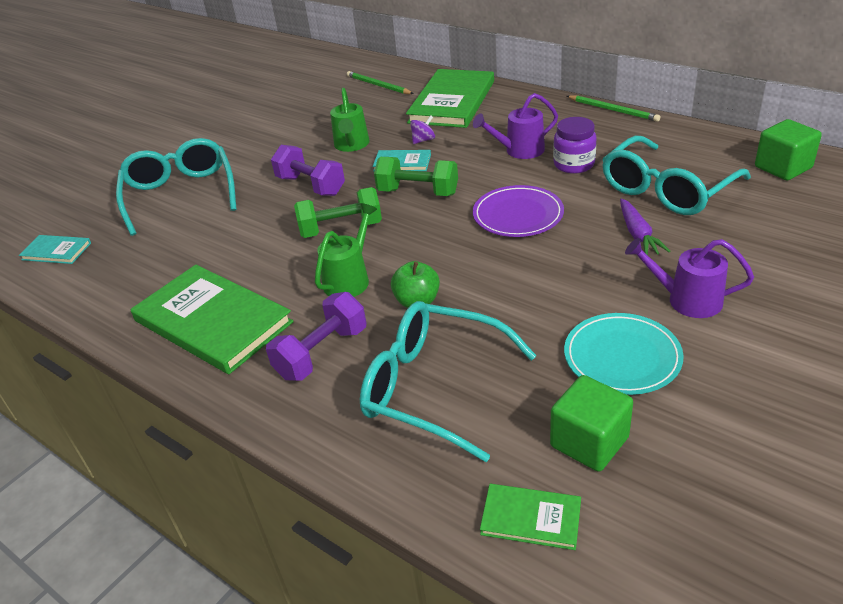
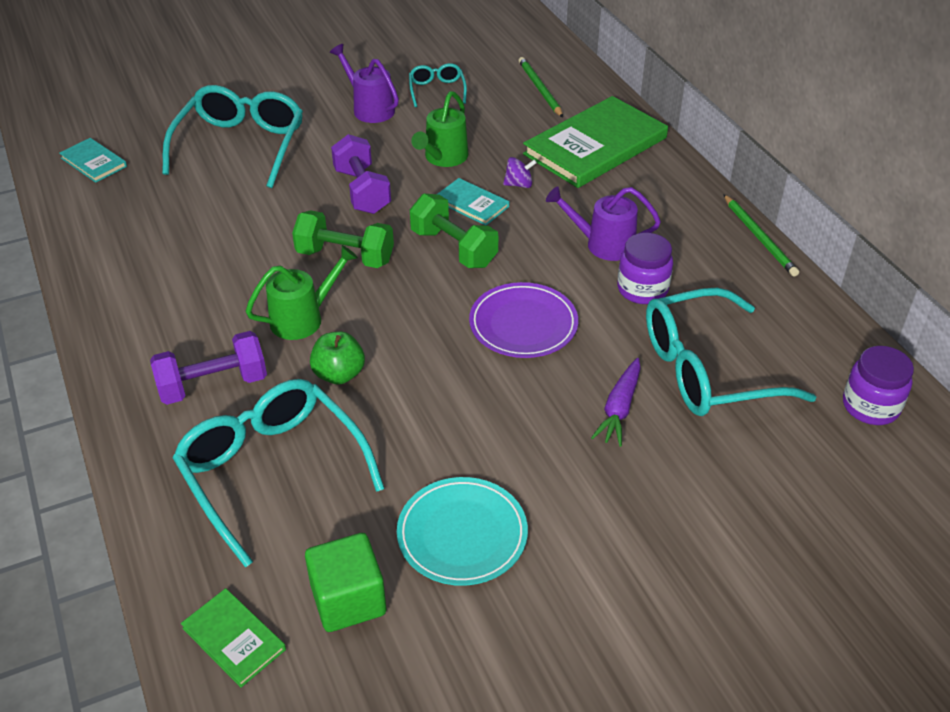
camera: 25 degrees right, 5 degrees up
(213, 321) = (155, 304): green book -> none
(303, 110) = (437, 90): none -> turquoise glasses
(686, 300) = (587, 508): purple watering can -> purple watering can (369, 108)
(783, 167) = (870, 406): green cube -> purple jar

